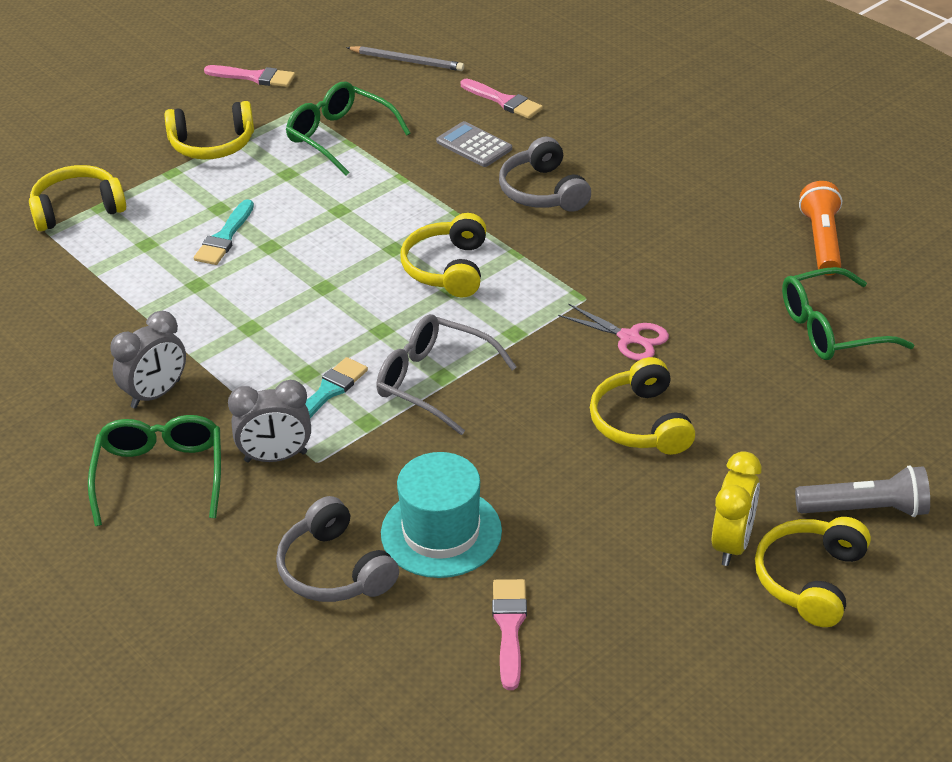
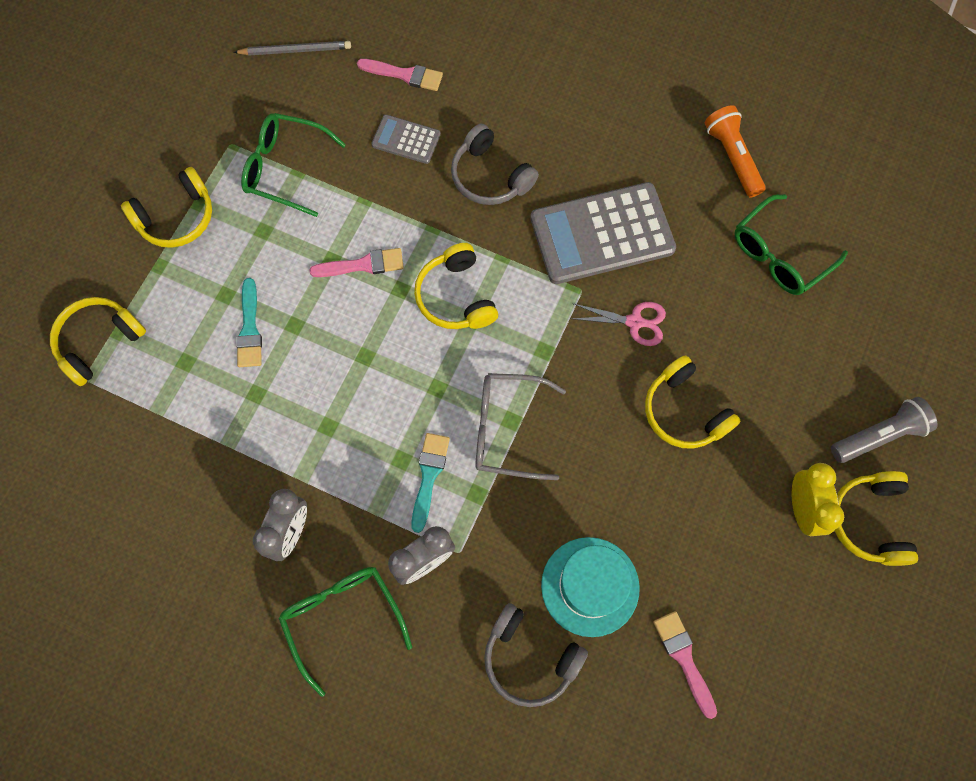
camera: 25 degrees left, 30 degrees up
(254, 77) = (168, 117): pink brush -> pink brush (363, 265)
(636, 262) = (602, 234): none -> grey calculator

